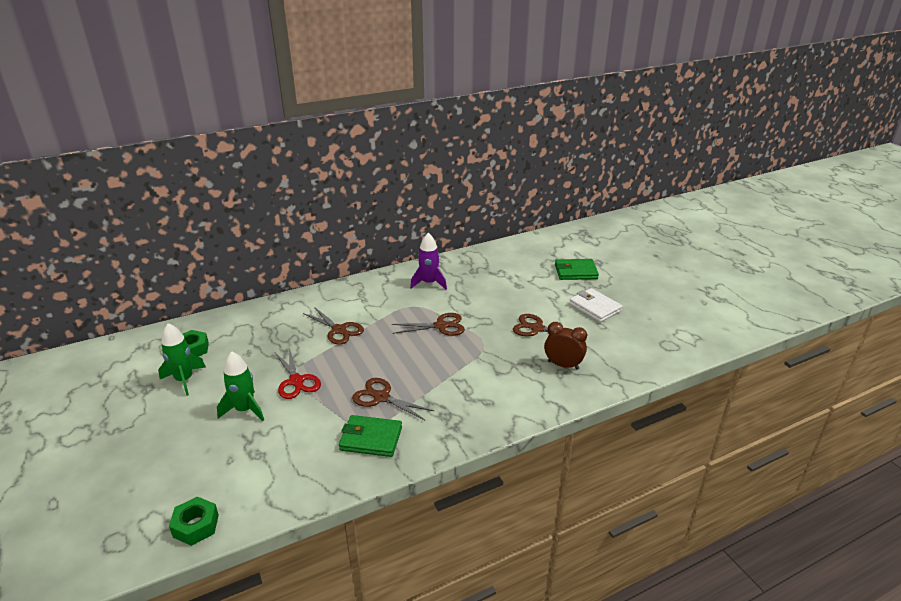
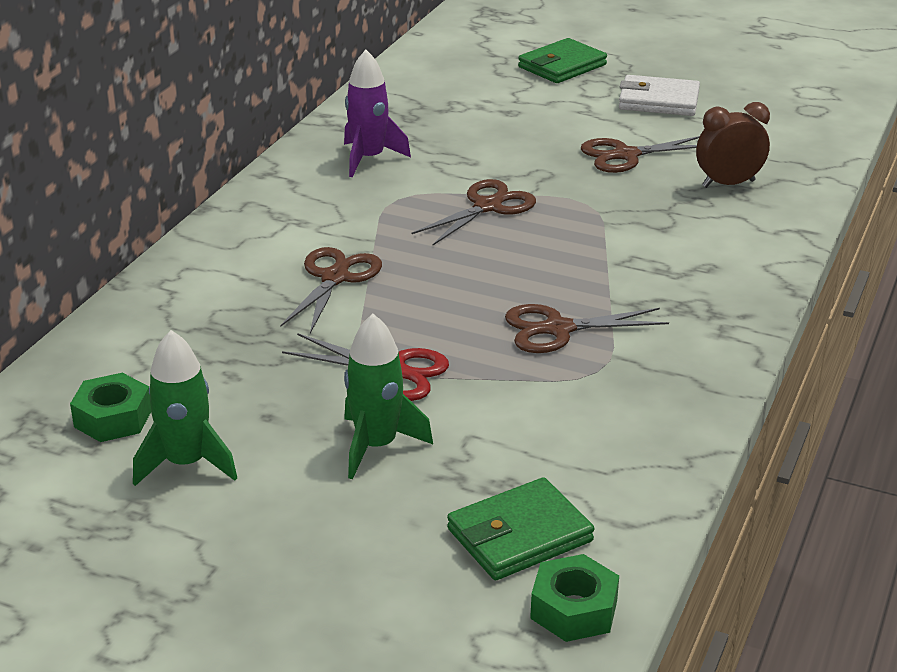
camera: 40 degrees left, 0 degrees up
(339, 330) = (335, 278): brown scissors -> brown scissors turned 75 degrees counterclockwise
(371, 438) = (631, 381): green wallet -> green wallet (519, 535)

